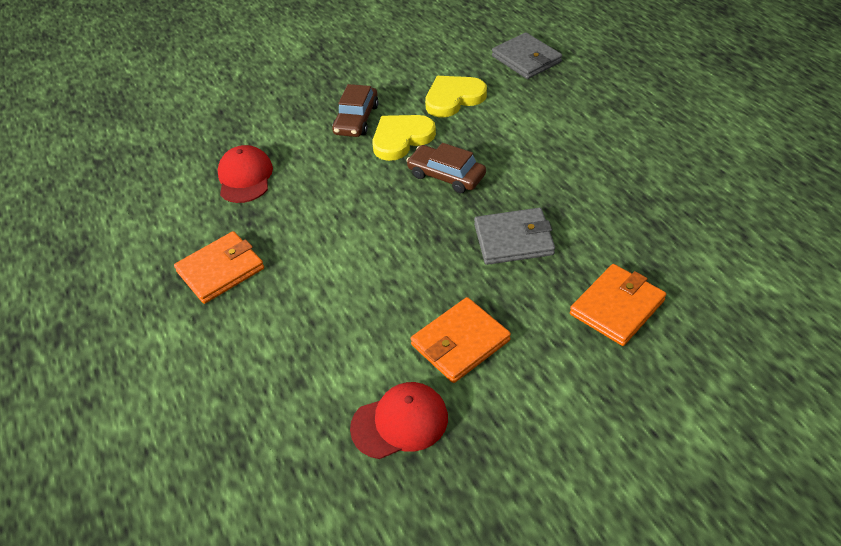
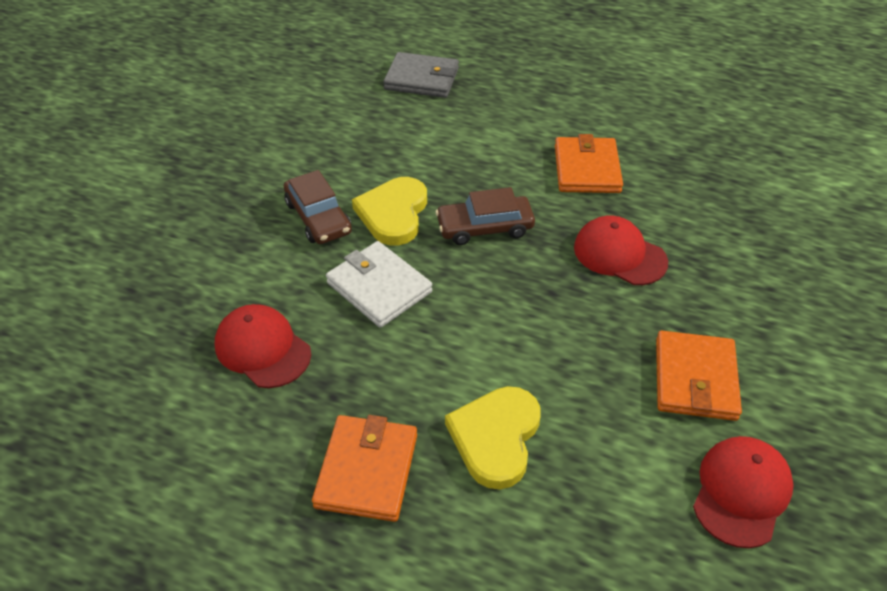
camera: 45 degrees left, 0 degrees up
(341, 178) = (379, 287): none -> white wallet
(453, 98) = (397, 148): yellow heart -> yellow heart (495, 437)
(513, 239) = (619, 254): grey wallet -> red cap
(617, 307) = (769, 265): orange wallet -> orange wallet (587, 169)

